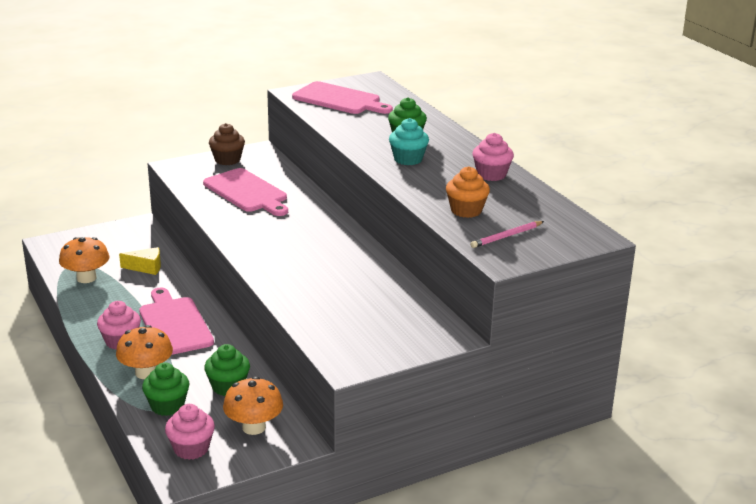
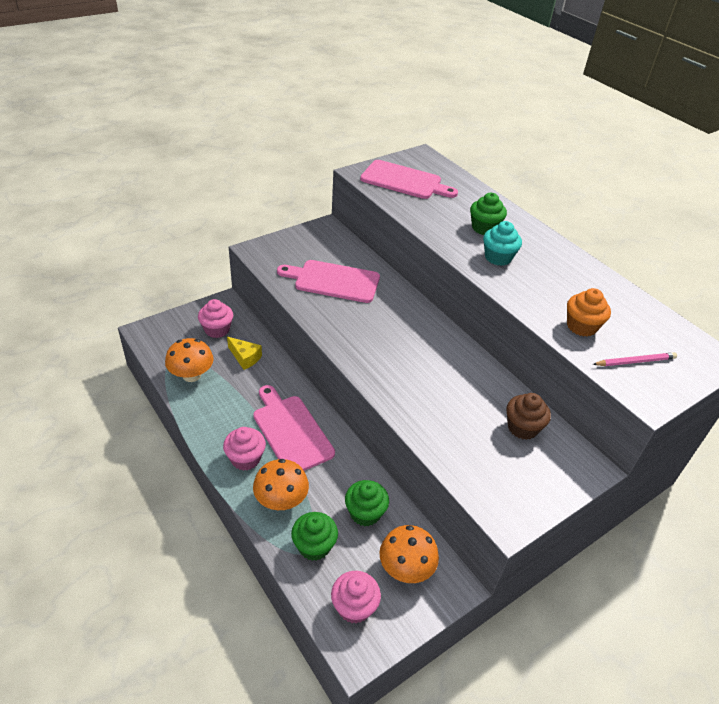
camera: 10 degrees left, 15 degrees up
(146, 267) = (245, 358): yellow cheese -> yellow cheese turned 45 degrees clockwise
(227, 160) = (302, 240): brown cupcake -> brown cupcake (522, 427)
(247, 192) = (333, 281): pink cutting board -> pink cutting board turned 150 degrees clockwise
(491, 175) = (581, 275): pink cupcake -> pink cupcake (217, 330)
(506, 236) = (635, 361): pink pencil -> pink pencil turned 150 degrees counterclockwise

